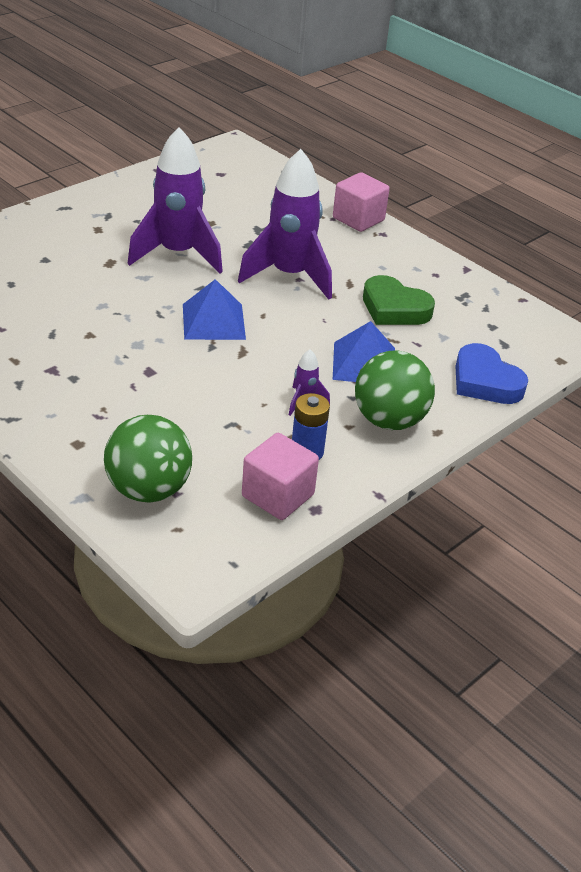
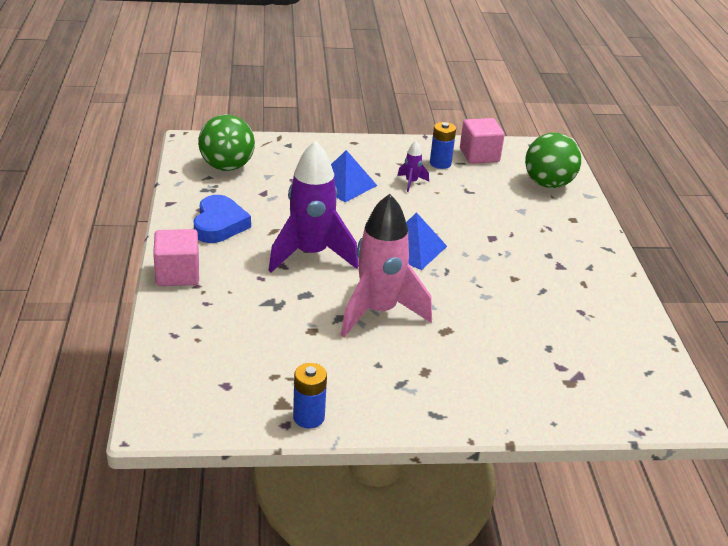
camera: 140 degrees left, 5 degrees down
(147, 177) = (308, 417): none -> blue battery
(178, 254) = (378, 312): purple rocket -> pink rocket
(389, 420) = (373, 156): green ball -> green ball (227, 167)
(394, 308) = (270, 202): green heart -> none
(485, 381) = (286, 148): blue heart -> blue heart (219, 224)

